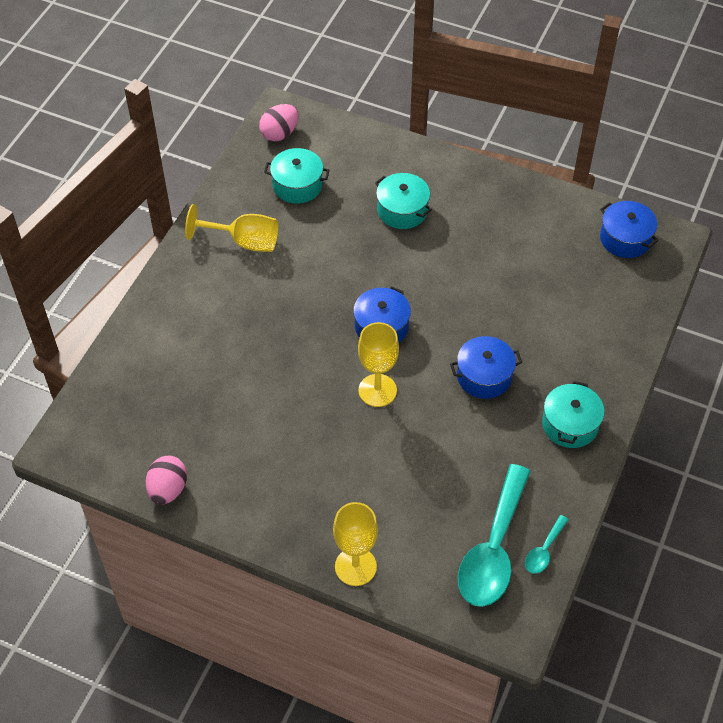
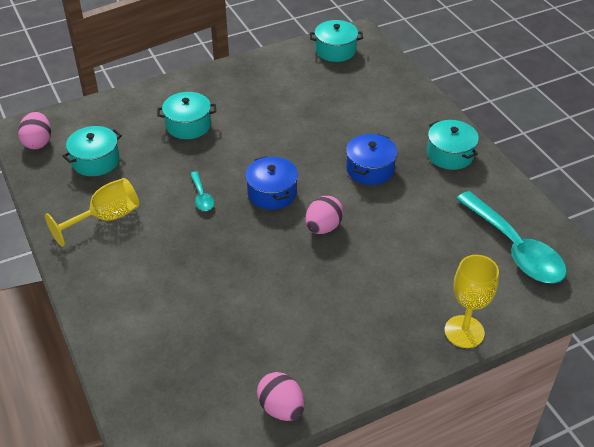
camera: 50 degrees left, 10 degrees down
(377, 390) = (323, 227): yellow goblet -> pink egg
(544, 550) = (537, 224): turquoise spoon -> turquoise spoon (201, 196)
(625, 239) = (335, 50): blue pot -> turquoise pot

